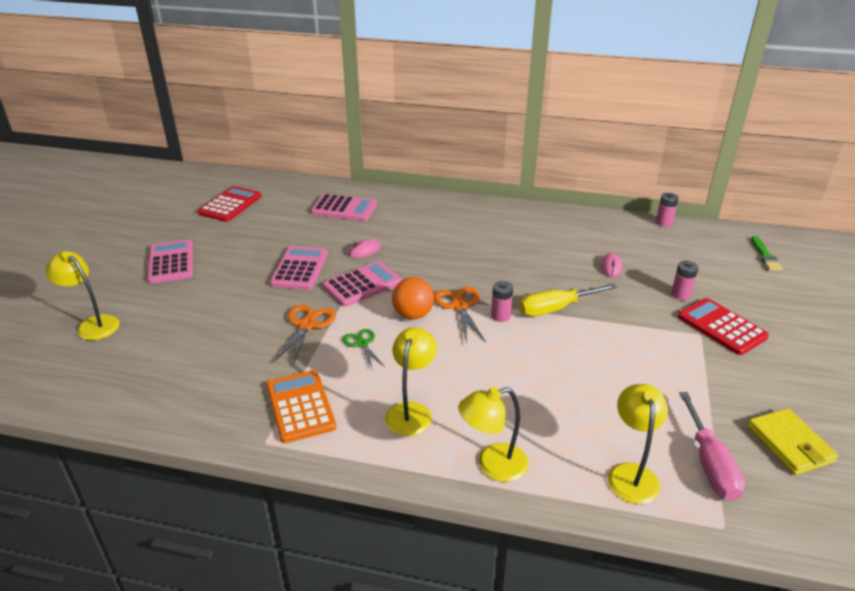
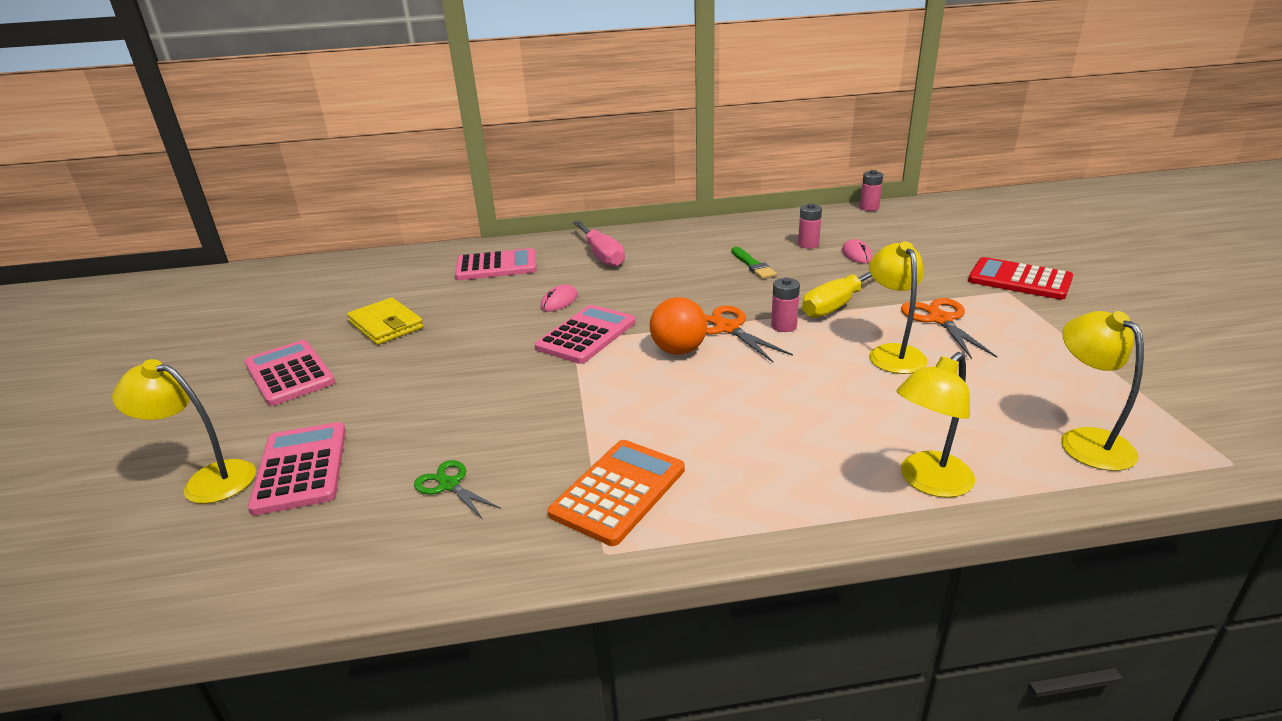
camera: 20 degrees left, 5 degrees down
(230, 205) = (334, 293): red calculator -> none
(300, 269) = (488, 338): pink calculator -> pink calculator (301, 468)
(300, 406) = (619, 491): orange calculator -> orange calculator turned 75 degrees clockwise
(307, 325) = (549, 396): orange scissors -> orange scissors (940, 319)
(362, 344) = (641, 397): green scissors -> green scissors (449, 485)
(411, 411) = (772, 453): yellow lamp -> yellow lamp (892, 353)
(680, 294) = (950, 262): pink battery -> pink battery (808, 244)
(709, 463) = (1148, 405): pink screwdriver -> pink screwdriver (601, 255)
(765, 256) = (992, 214): green brush -> green brush (752, 265)
(790, 444) = (1198, 364): yellow wallet -> yellow wallet (386, 325)

